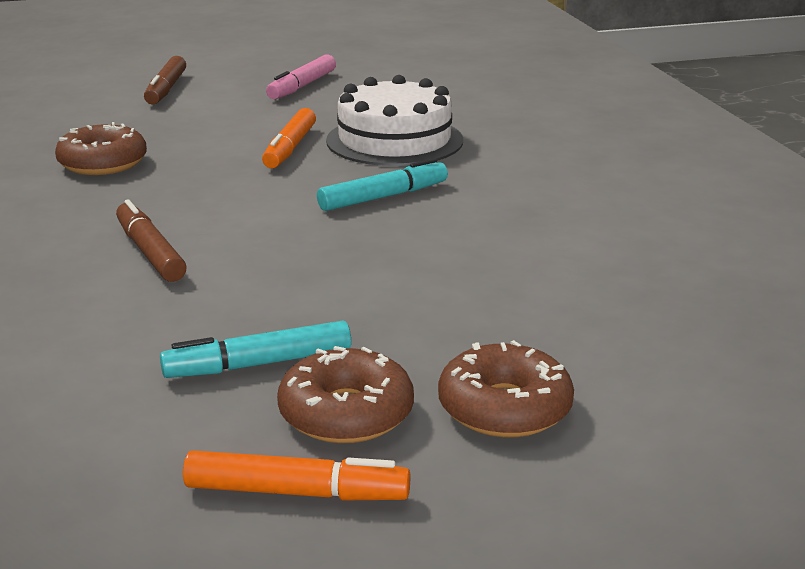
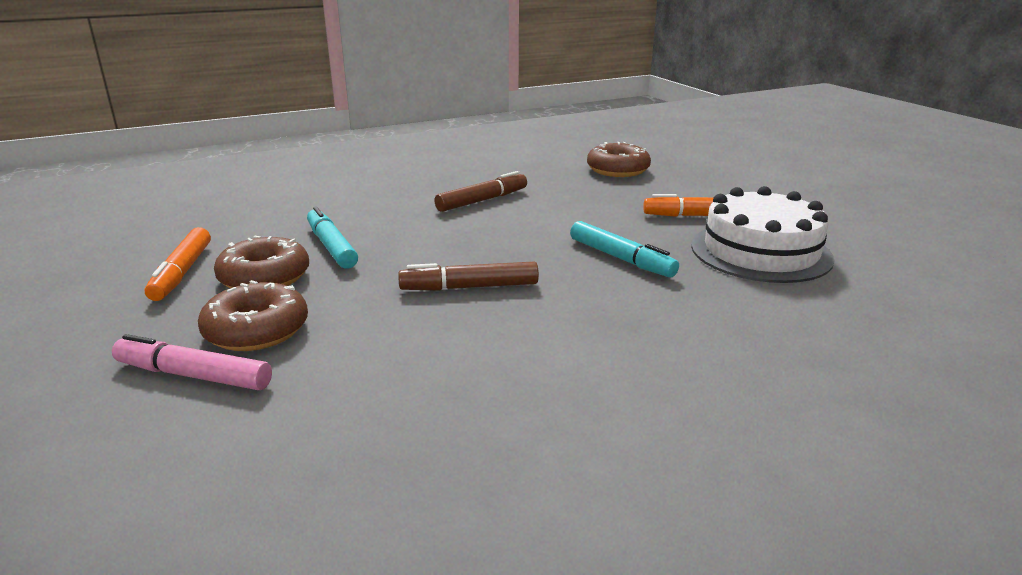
camera: 80 degrees right, 0 degrees up
(166, 89) = (783, 165): brown marker -> brown marker (470, 287)
(302, 86) = (857, 204): pink marker -> pink marker (194, 375)

